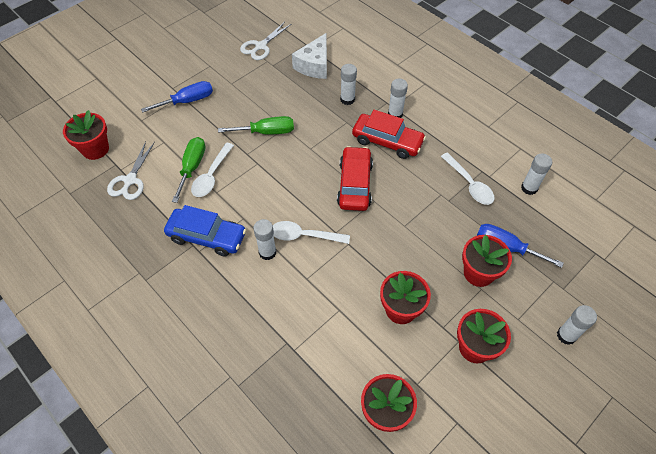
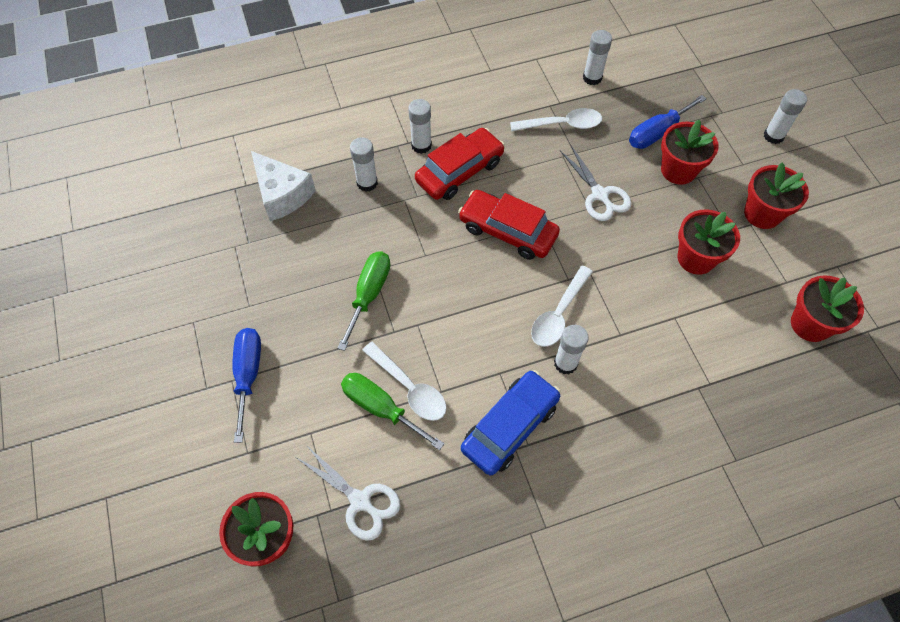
camera: 65 degrees left, 5 degrees up
(261, 46) = (199, 242): white scissors -> white scissors (599, 194)

